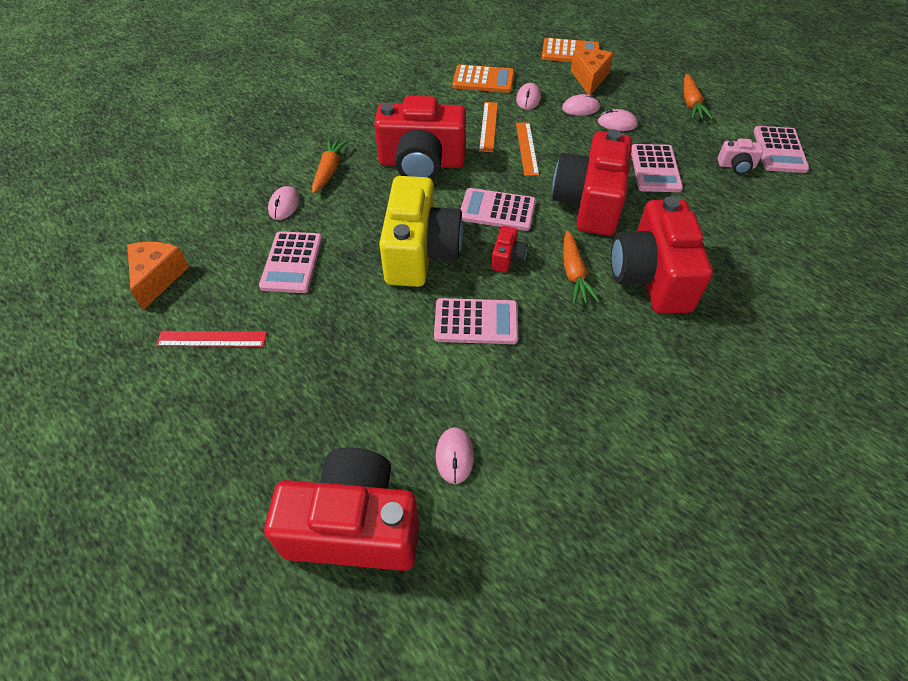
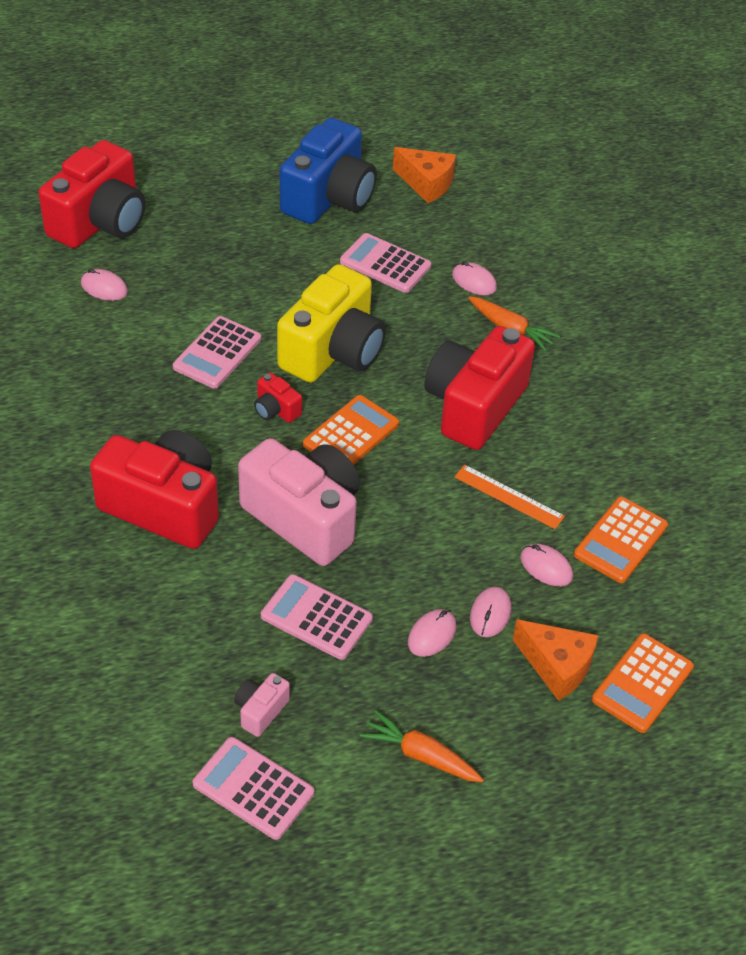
camera: 115 degrees right, 5 degrees down
(212, 339) = (329, 198): red ruler -> blue camera
(420, 252) = (333, 351): yellow camera -> yellow camera turned 90 degrees counterclockwise
(497, 210) = (351, 434): pink calculator -> orange calculator
(526, 148) = (440, 512): orange ruler -> none
(574, 274) = (216, 449): orange carrot -> none
(589, 203) = (304, 518): red camera -> pink camera

